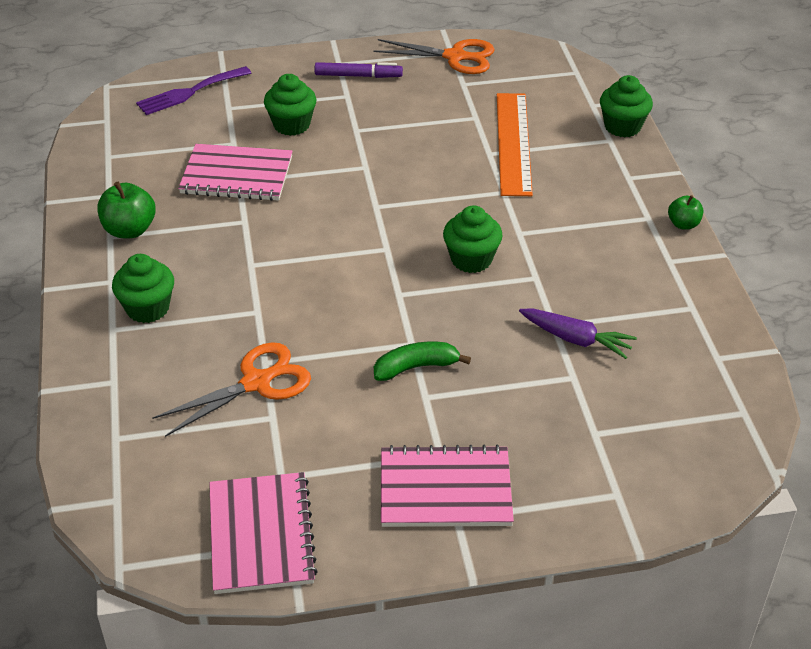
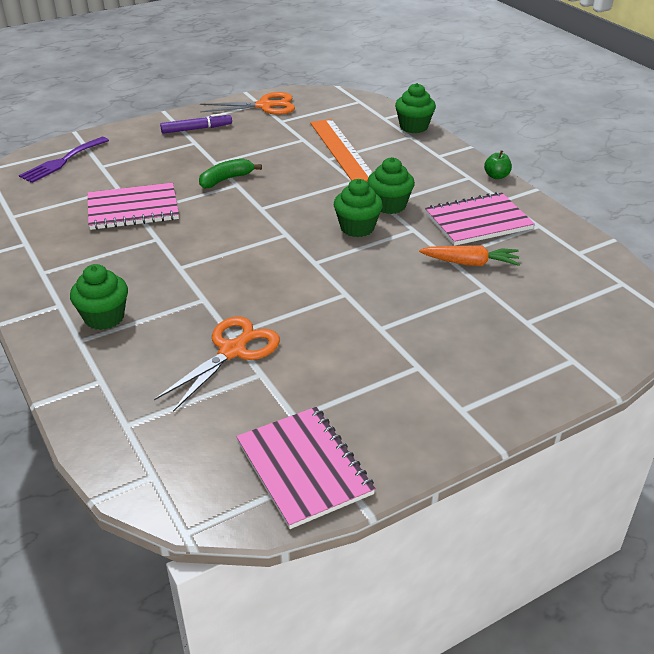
camera: 20 degrees left, 5 degrees down
(129, 230) = (58, 264): green apple -> none
(291, 125) = (160, 168): green cupcake -> green cupcake (389, 205)
(416, 367) = (360, 309): green banana -> green banana (226, 179)
(445, 489) = (439, 391): pink notebook -> pink notebook (478, 221)
(576, 339) = (470, 263): purple carrot -> orange carrot

